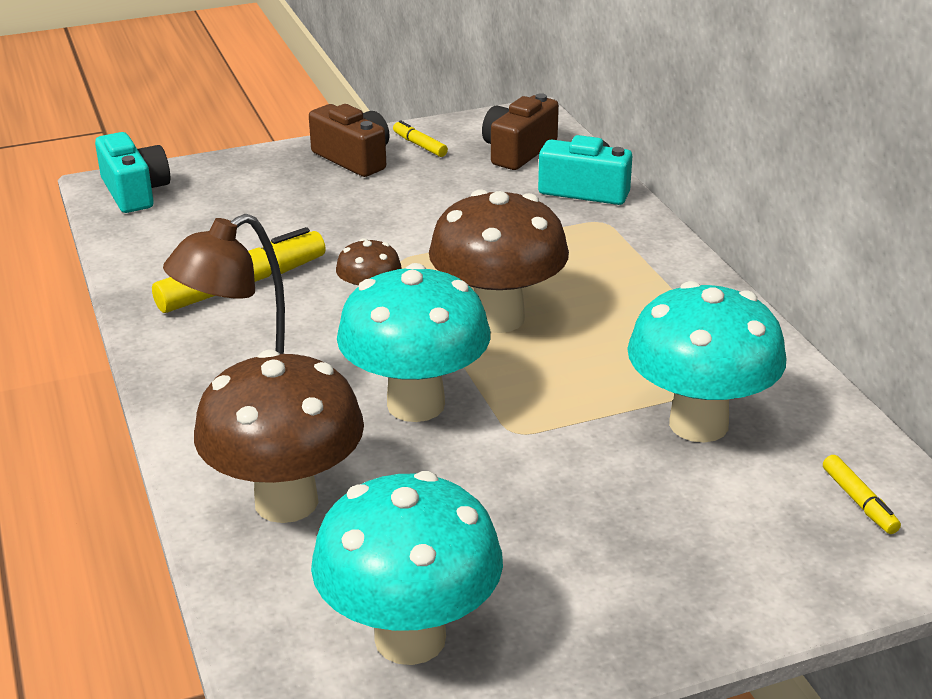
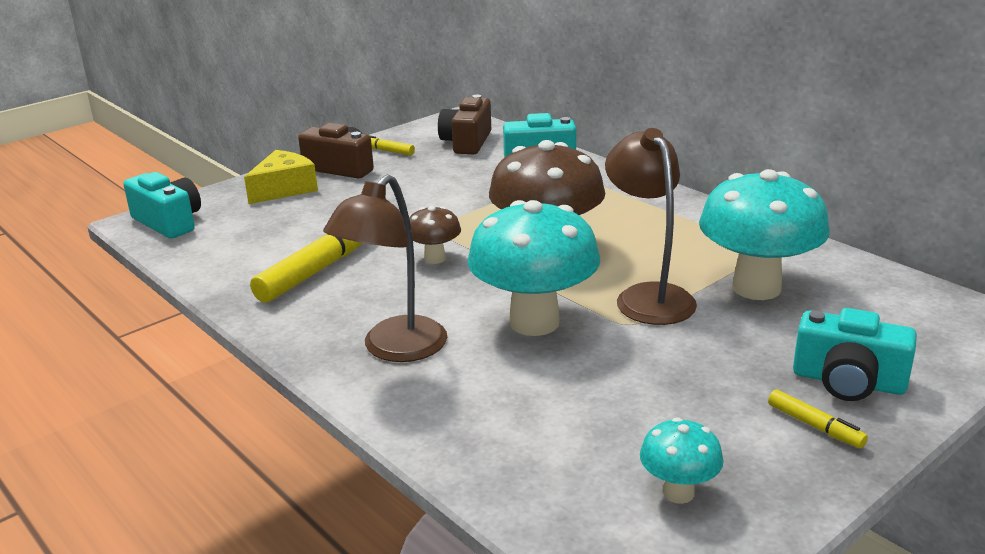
camera: 20 degrees left, 5 degrees down
(276, 174) = (284, 189): none -> yellow cheese
(286, 502) = (488, 418): brown mushroom -> none
(410, 638) = (678, 492): turquoise mushroom -> turquoise mushroom, size x0.49
(564, 403) = (648, 296): none -> brown lamp
(702, 567) = (848, 381): none -> turquoise camera
(859, 501) = (910, 311): yellow marker -> yellow marker (814, 426)

